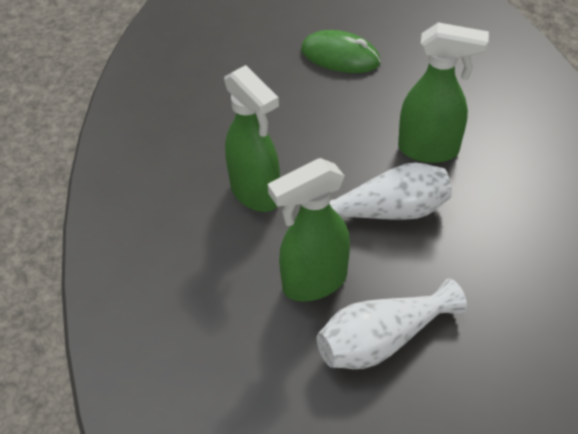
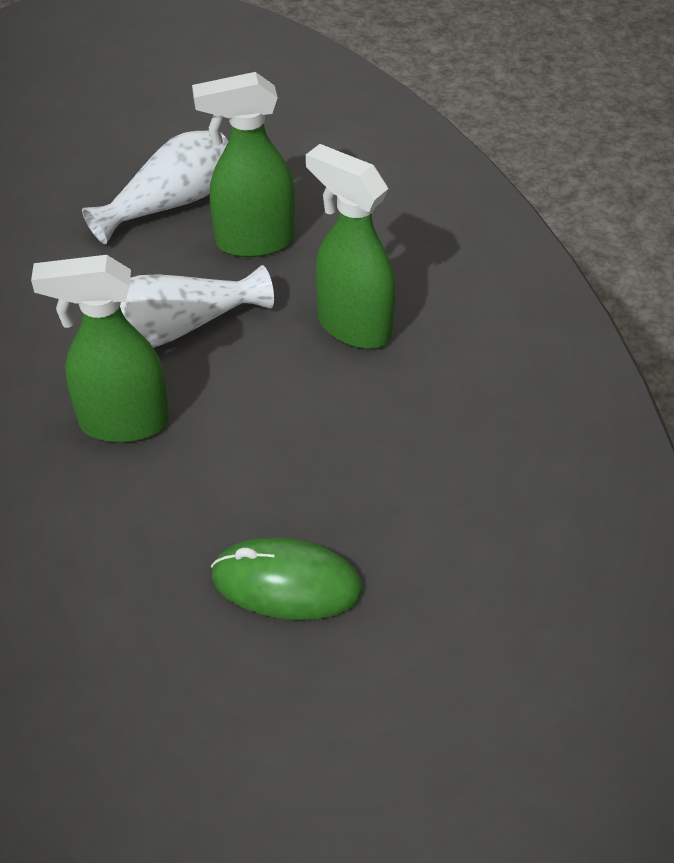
camera: 165 degrees right, 0 degrees up
(313, 282) = (253, 242): green spray bottle -> green spray bottle turned 150 degrees counterclockwise

